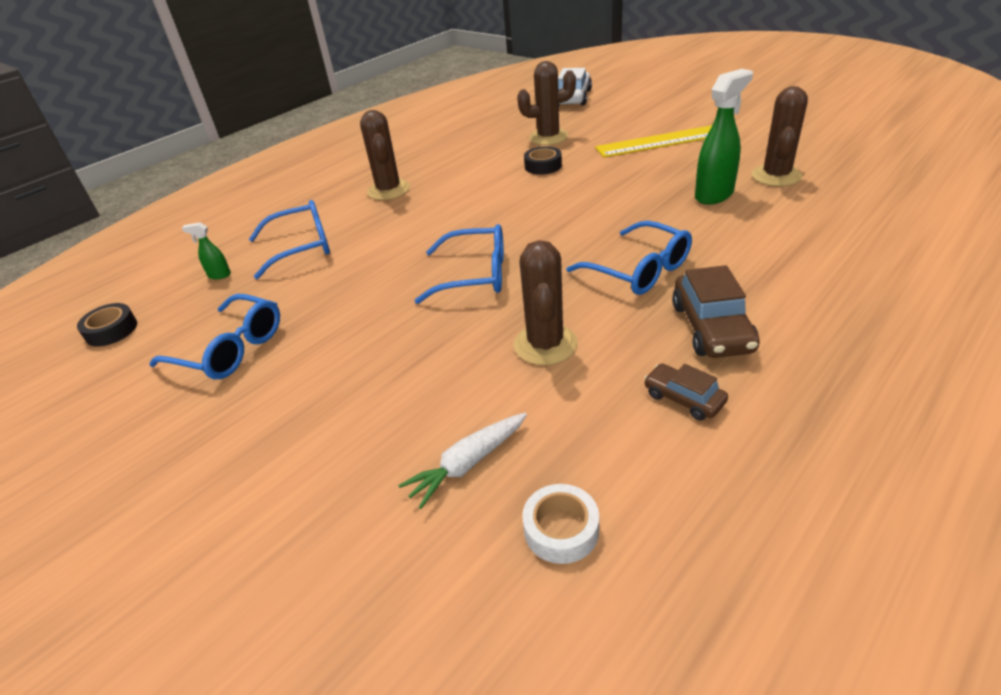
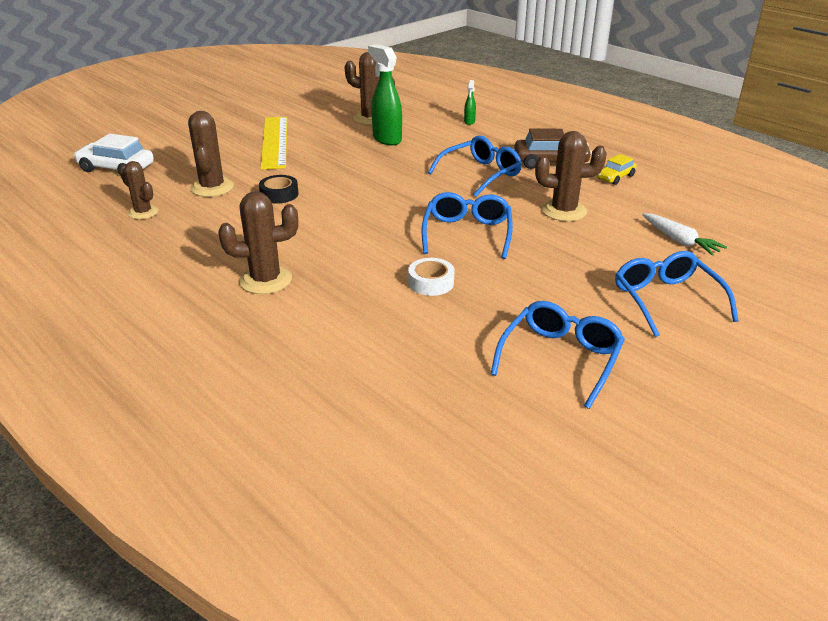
camera: 90 degrees left, 5 degrees down
(111, 330) = (517, 466): black tape -> none
(219, 275) = (414, 391): green spray bottle -> green spray bottle (469, 122)
(301, 247) = (373, 333): blue glasses -> blue glasses (666, 300)
(496, 125) = (143, 212): none -> brown cactus
(561, 529) = (718, 217): white tape -> white tape (431, 282)
(683, 399) = (615, 177): brown car -> yellow car

